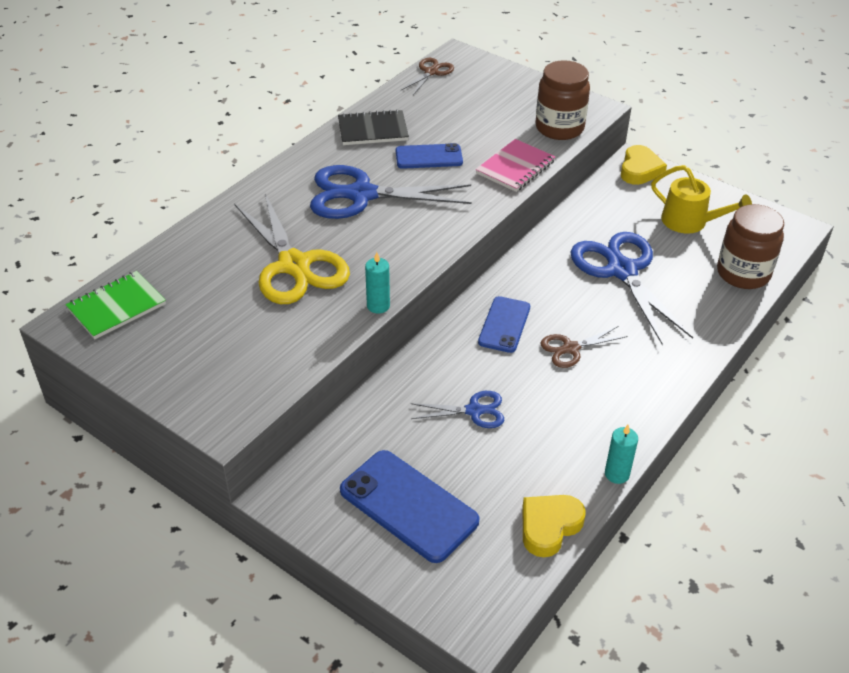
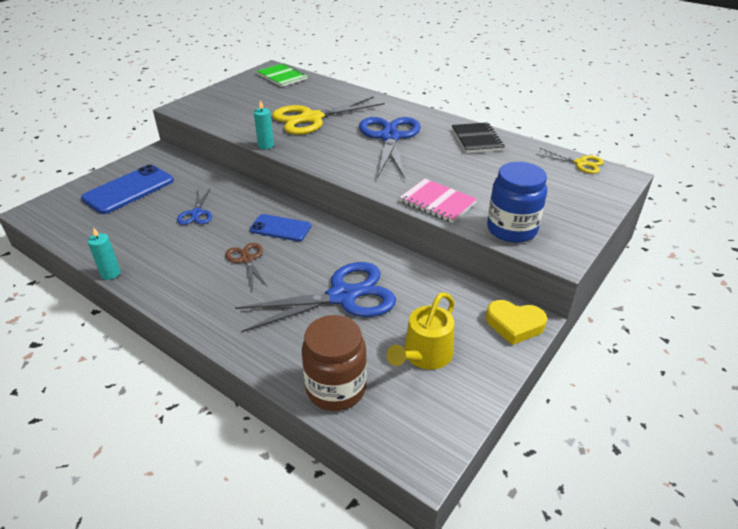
camera: 90 degrees right, 5 degrees down
(429, 157) = (444, 162): blue phone -> none
(431, 72) = (580, 163): brown scissors -> yellow scissors
(549, 527) = (83, 241): yellow heart -> none
(559, 128) = (511, 229): brown jar -> blue jar

